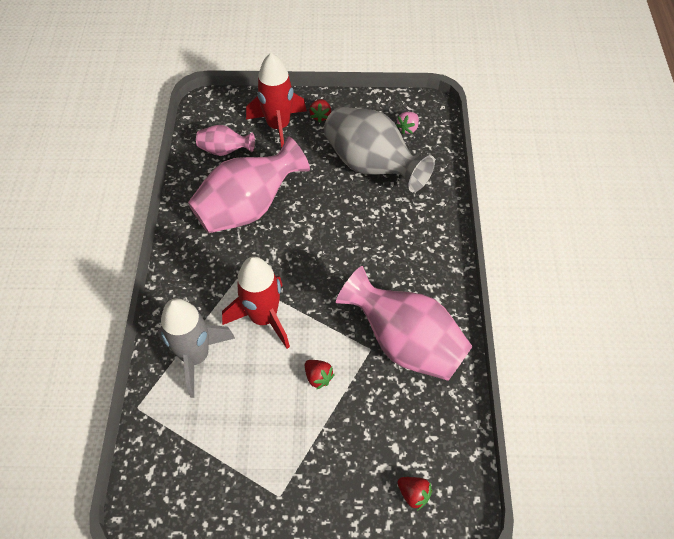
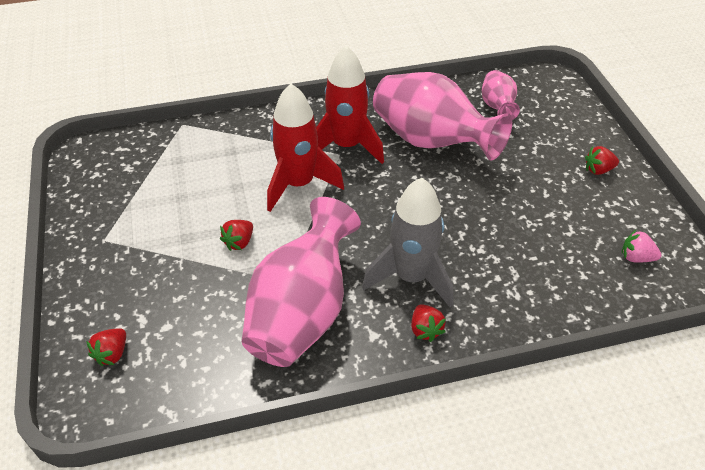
camera: 75 degrees right, 10 degrees down
(196, 356) = (242, 147): grey rocket -> grey rocket (411, 277)
(278, 127) = (557, 139): red rocket -> red rocket (347, 146)
(371, 165) = (550, 232): grey vase -> none
(439, 266) = (425, 330): none -> red strawberry

